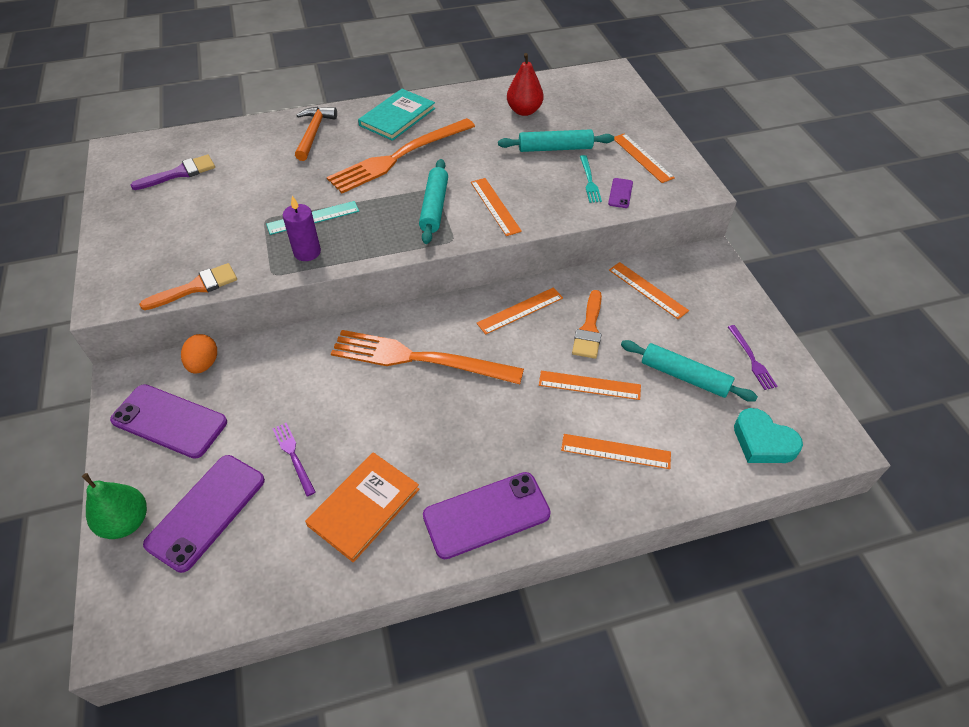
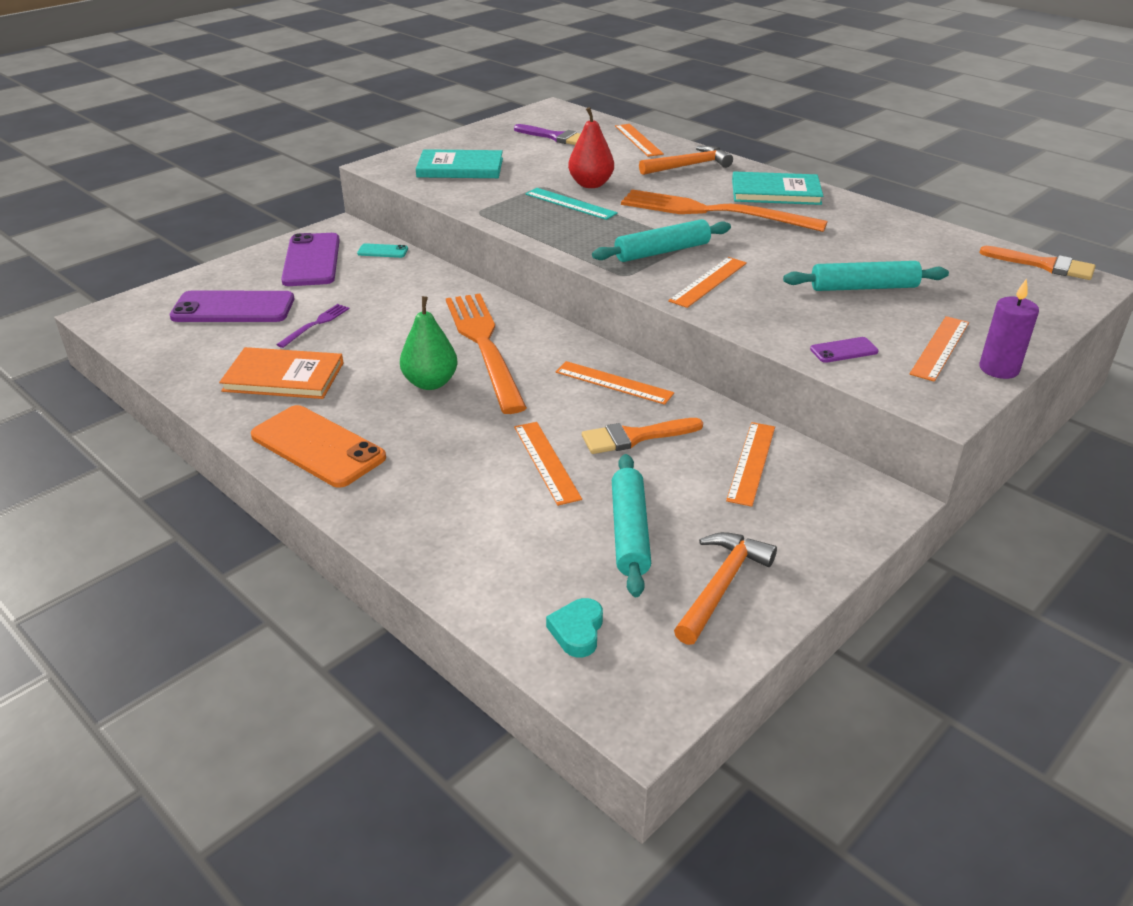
camera: 60 degrees right, 15 degrees down
(126, 522) = (204, 281): green pear -> green pear (430, 383)
(174, 251) = (460, 168): none -> turquoise book
(196, 287) = (429, 189): orange brush -> orange brush (1044, 265)
(204, 364) = (382, 251): orange egg -> turquoise phone
(307, 252) = (522, 216): purple candle -> purple candle (998, 369)
(486, 515) = (318, 447): purple phone -> orange phone
(524, 111) = (902, 251): red pear -> red pear (591, 184)
(555, 148) = (863, 287): turquoise rolling pin -> turquoise rolling pin turned 60 degrees counterclockwise
(589, 180) = (837, 324): turquoise fork -> none
(615, 451) = (463, 508): orange ruler -> orange ruler (638, 140)
(751, 359) = (721, 586): purple fork -> orange hammer
(763, 442) = (577, 631): turquoise heart -> turquoise heart, size x0.66

